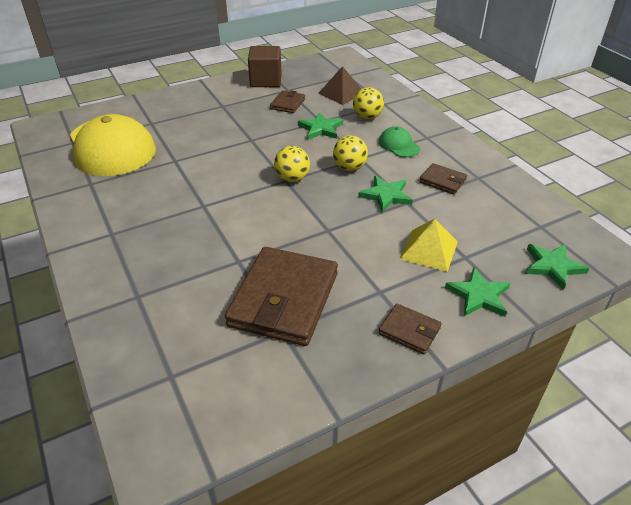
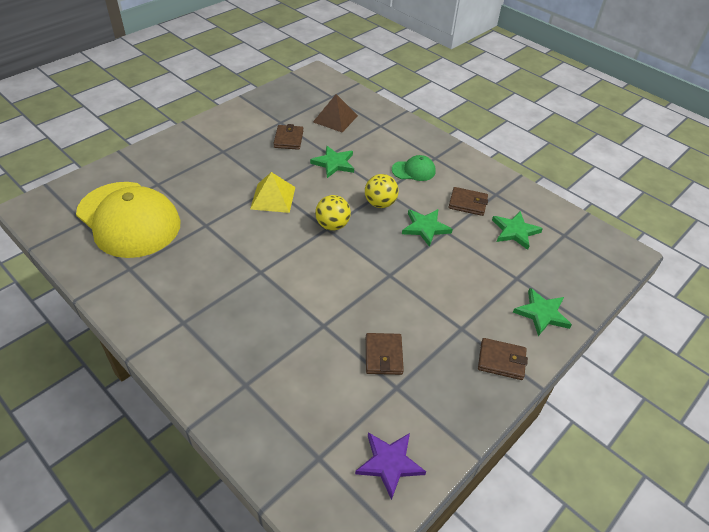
camera: 20 degrees left, 5 degrees up
(238, 399) = (389, 463): none -> purple star
(266, 80) = (253, 114): brown cube -> none
(284, 299) = (383, 355): brown wallet -> brown wallet, size x0.47
(367, 117) = (371, 143): yellow ball -> none
(399, 145) = (414, 170): green cap -> green cap turned 135 degrees clockwise
(429, 250) = (485, 277): yellow pyramid -> yellow pyramid (273, 198)
(552, 266) = (587, 272): green star -> green star (515, 231)

